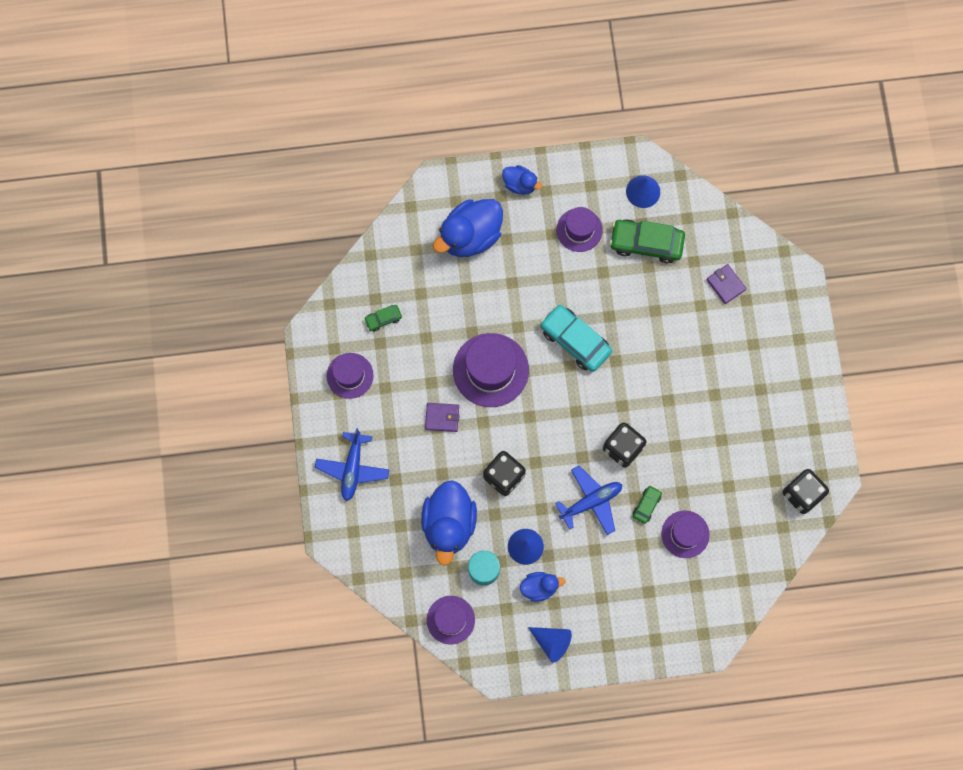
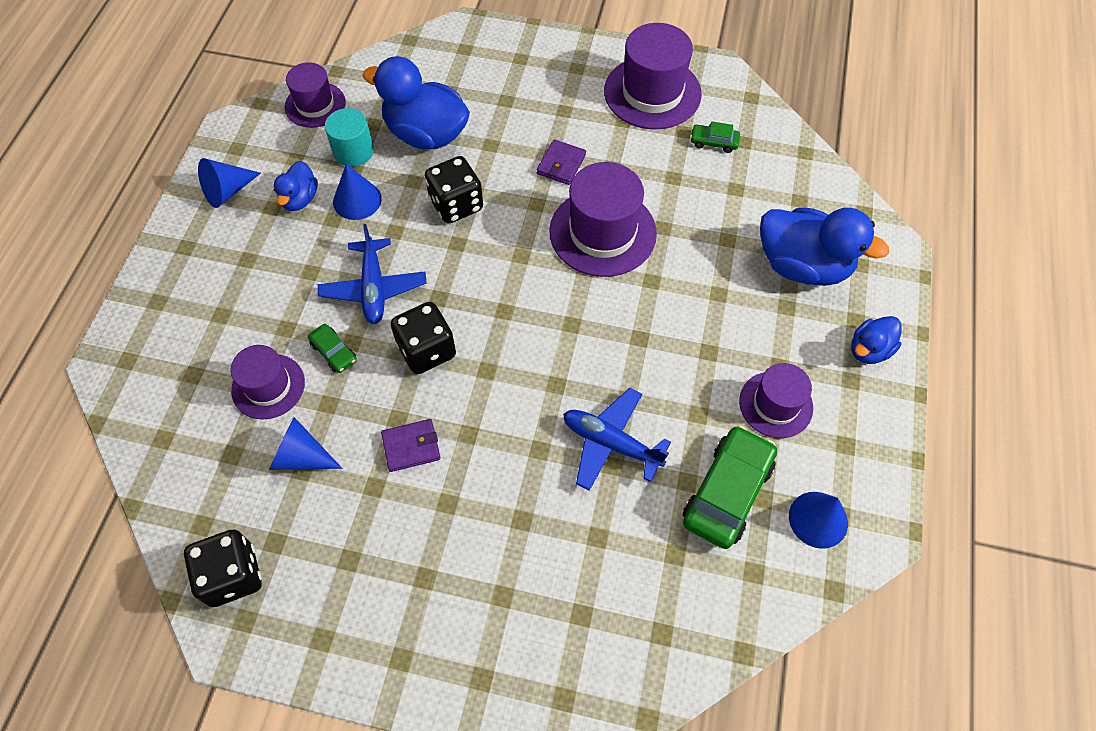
camera: 110 degrees right, 15 degrees down
(350, 375) = (652, 93): purple hat -> purple hat, size x1.62
(352, 468) = (538, 67): blue plane -> blue plane (611, 443)
(383, 319) = (713, 142): green car -> green car turned 75 degrees counterclockwise
(470, 236) = (803, 266): blue duck -> blue duck turned 135 degrees clockwise
(575, 340) = (605, 343): turquoise car -> none
(720, 491) = (301, 456): none -> blue cone
(725, 284) = (619, 591): purple wallet -> purple wallet (411, 447)

